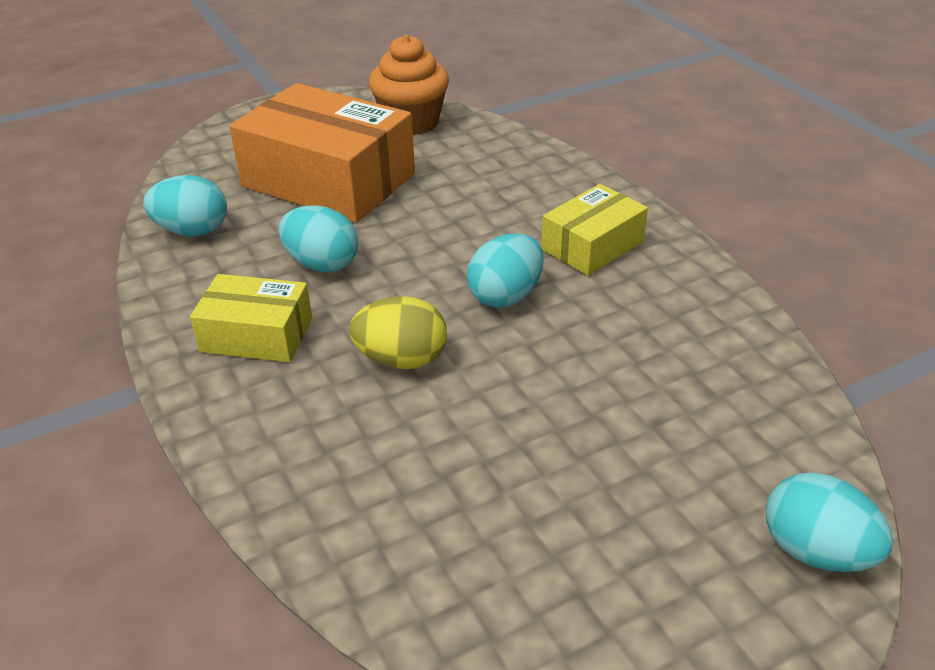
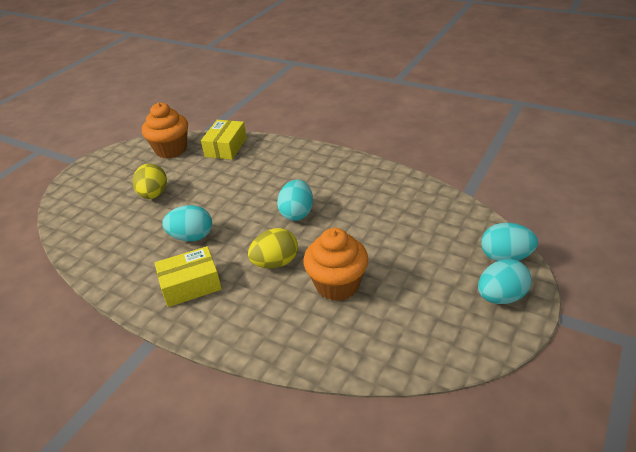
camera: 30 degrees left, 0 degrees up
(192, 231) = (101, 251): turquoise egg -> turquoise egg (501, 297)
(329, 180) = (154, 195): orange box -> yellow egg
(462, 443) = (337, 285): none -> orange cupcake
(592, 245) = (315, 174): yellow box -> yellow box (226, 147)

